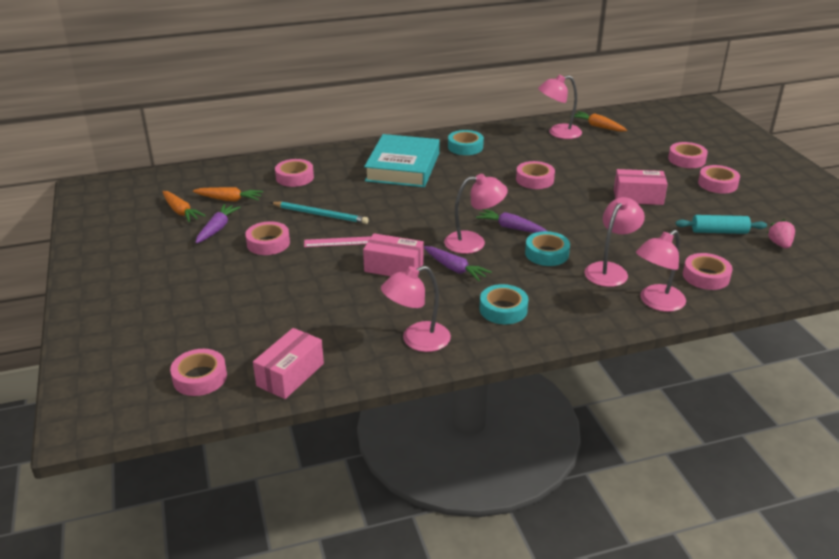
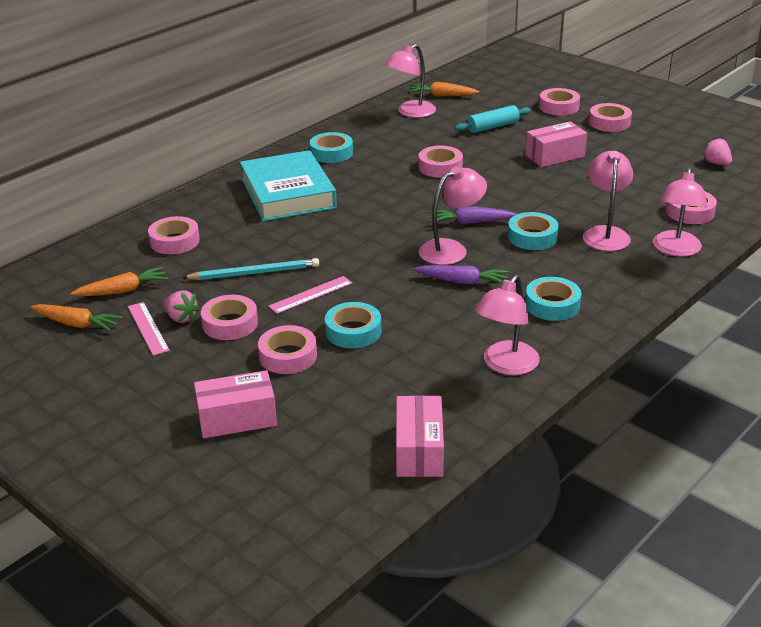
camera: 30 degrees left, 0 degrees up
(200, 377) = (324, 494): pink tape -> pink tape (288, 356)
(217, 229) = (148, 328): purple carrot -> pink ruler
(243, 229) = (181, 318): none -> pink strawberry
(339, 277) = (353, 331): none -> turquoise tape
(394, 267) = (399, 302): pink box -> pink box (237, 418)
(719, 231) = (657, 167): turquoise rolling pin -> turquoise rolling pin (492, 127)

